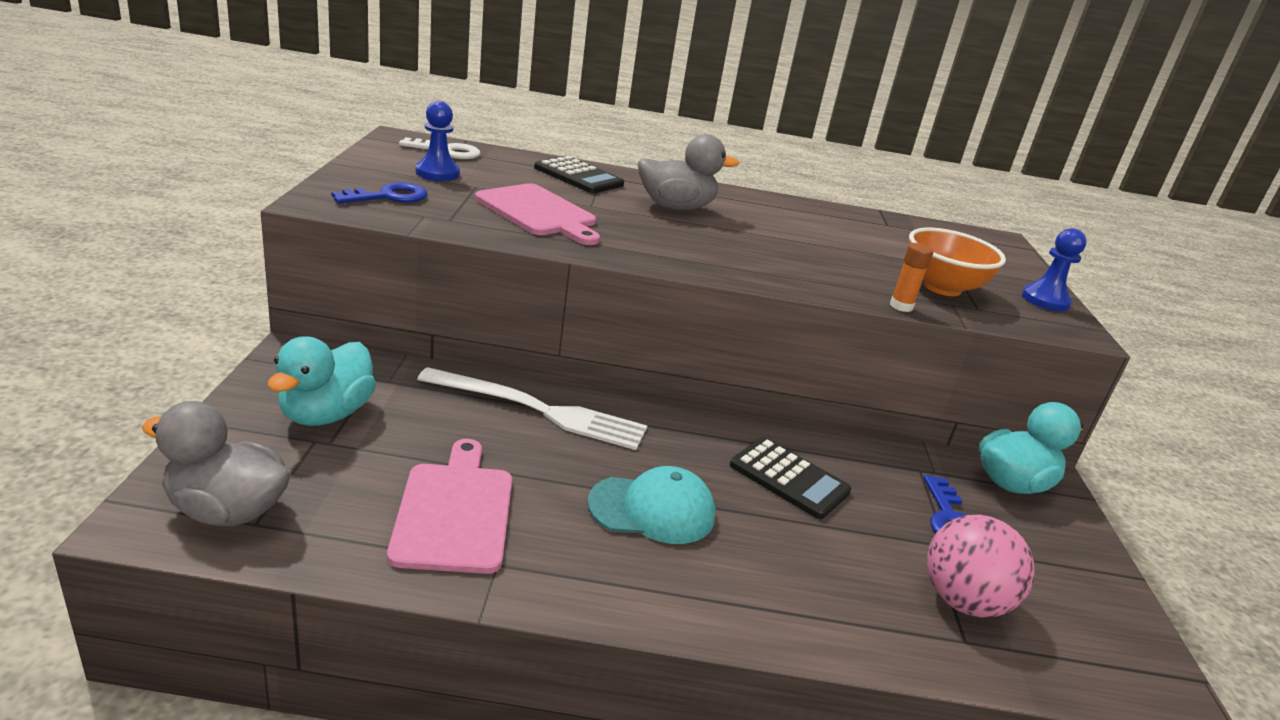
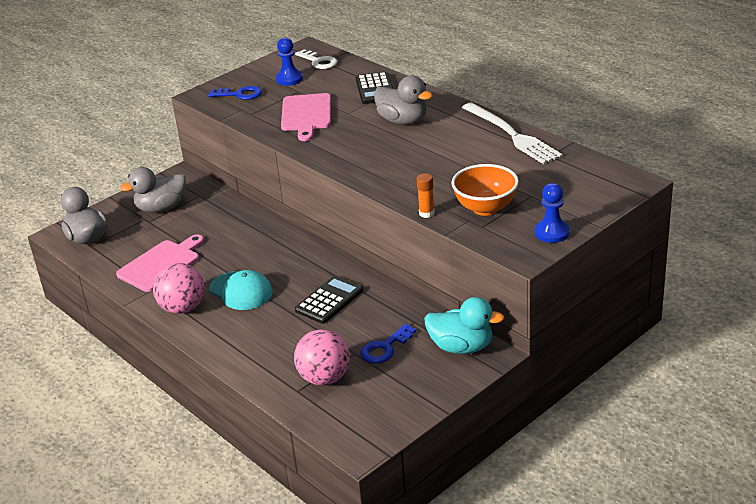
camera: 50 degrees right, 5 degrees up
(326, 414) = (161, 208): turquoise duck -> grey duck
(538, 410) = (253, 231): white fork -> white fork (511, 135)
(601, 577) = (182, 308): none -> pink ball
(789, 478) = (329, 300): black calculator -> black calculator turned 135 degrees counterclockwise

